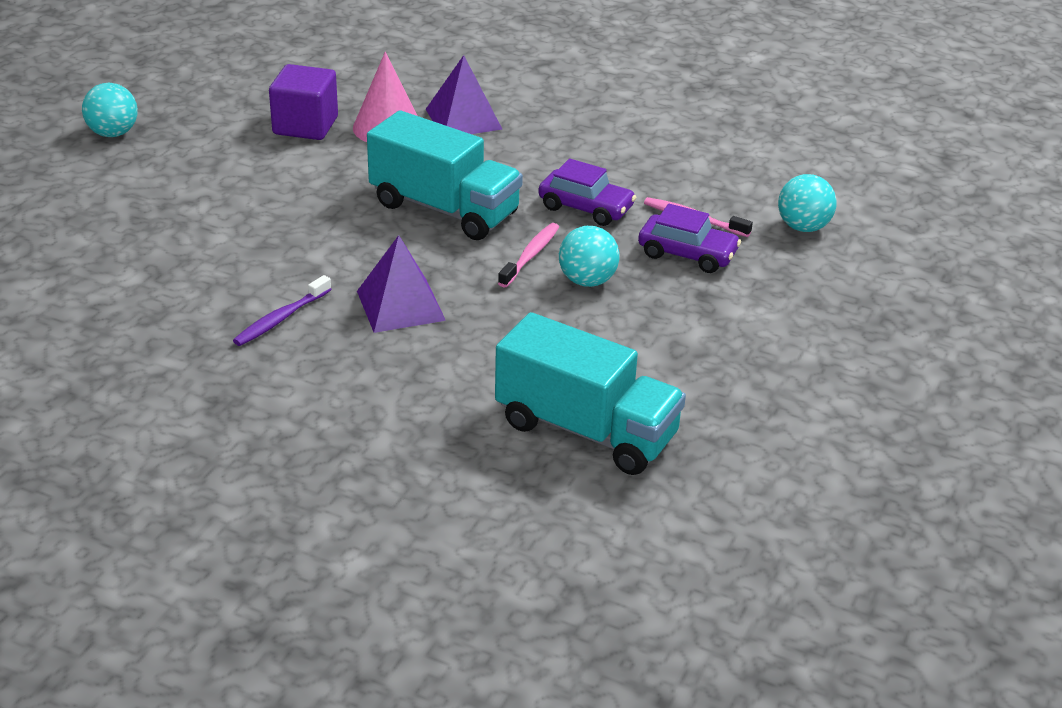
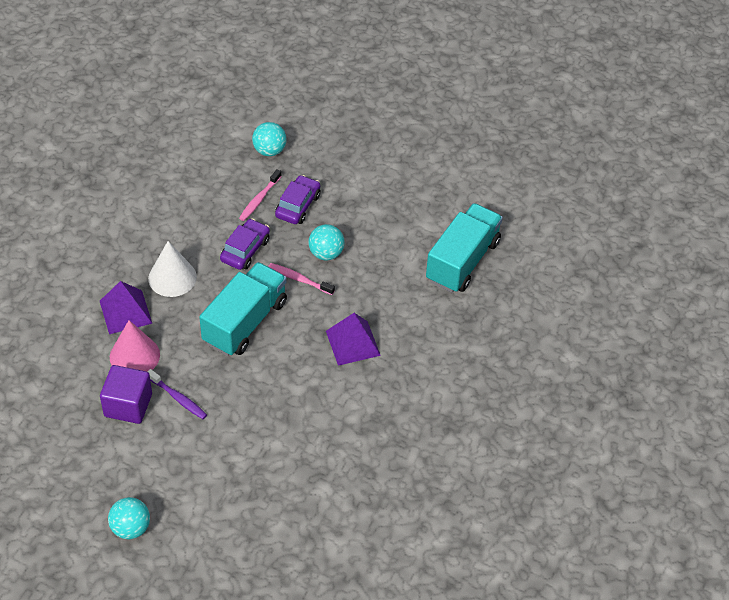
camera: 90 degrees left, 15 degrees up
(280, 319) = (368, 402): purple toothbrush -> purple toothbrush (178, 398)
(527, 151) = (172, 277): none -> white cone

